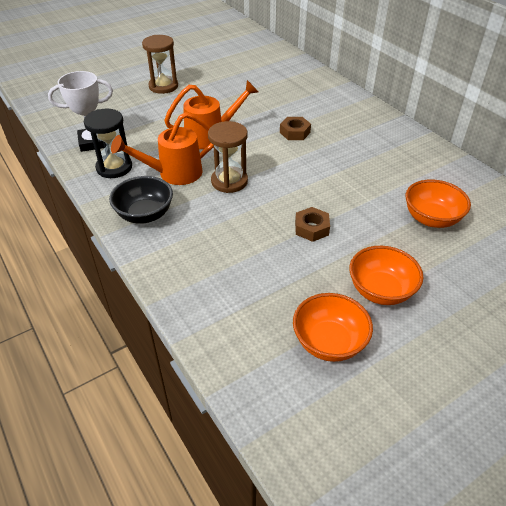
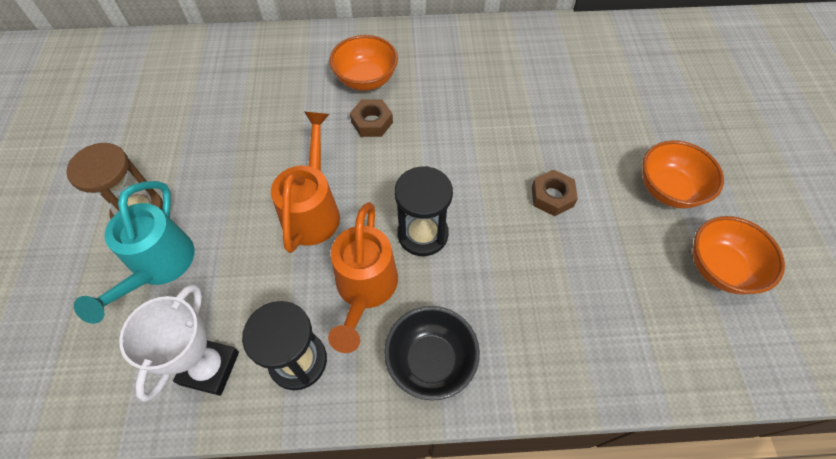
camera: 60 degrees left, 15 degrees up
(137, 105) = (159, 267): none -> turquoise watering can
(229, 181) = (422, 234): brown hourglass -> black hourglass
(431, 219) = (589, 95): orange bowl -> orange bowl (366, 79)

